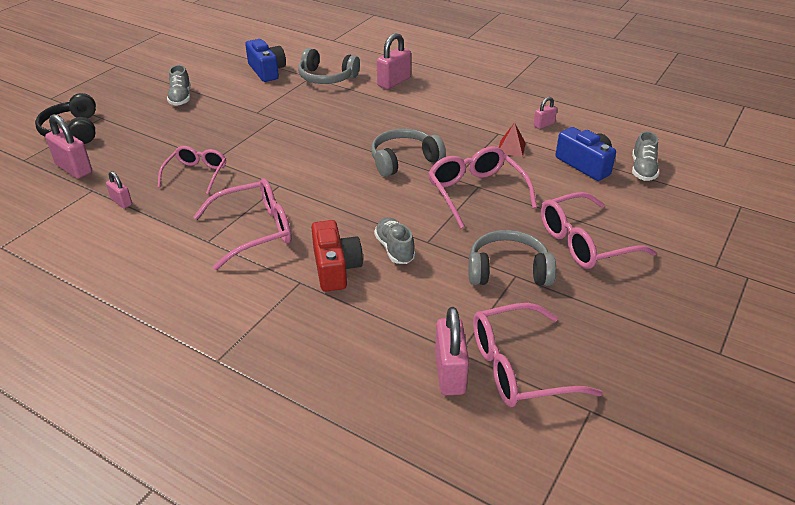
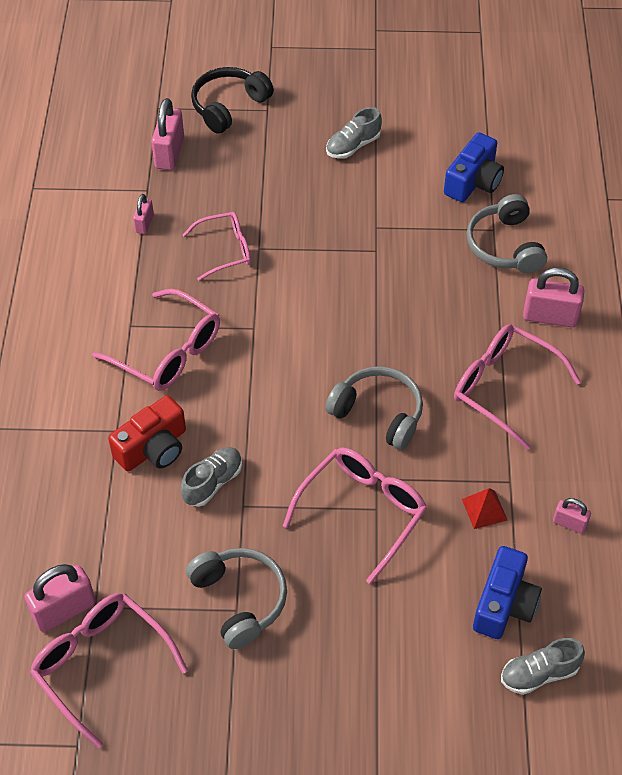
camera: 60 degrees right, 15 degrees up
(585, 242) = (337, 657): pink glasses -> pink glasses (505, 388)

